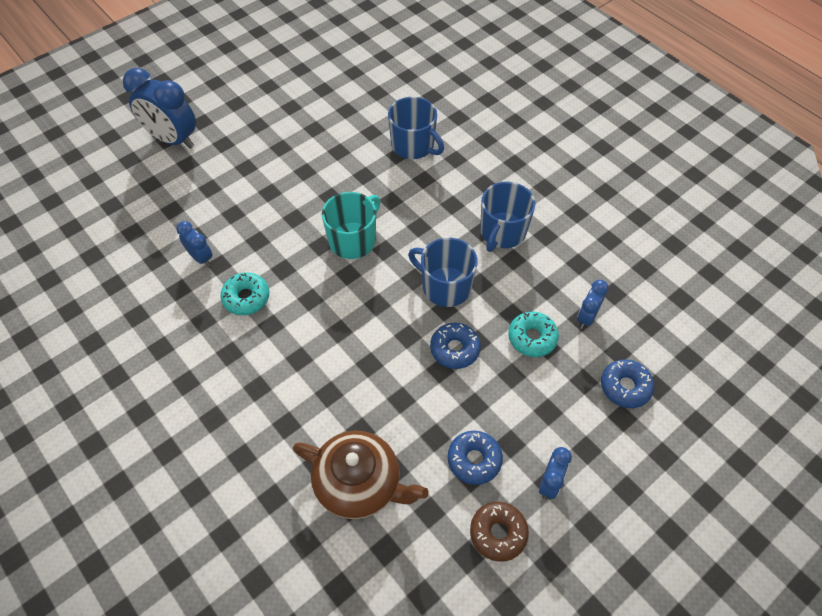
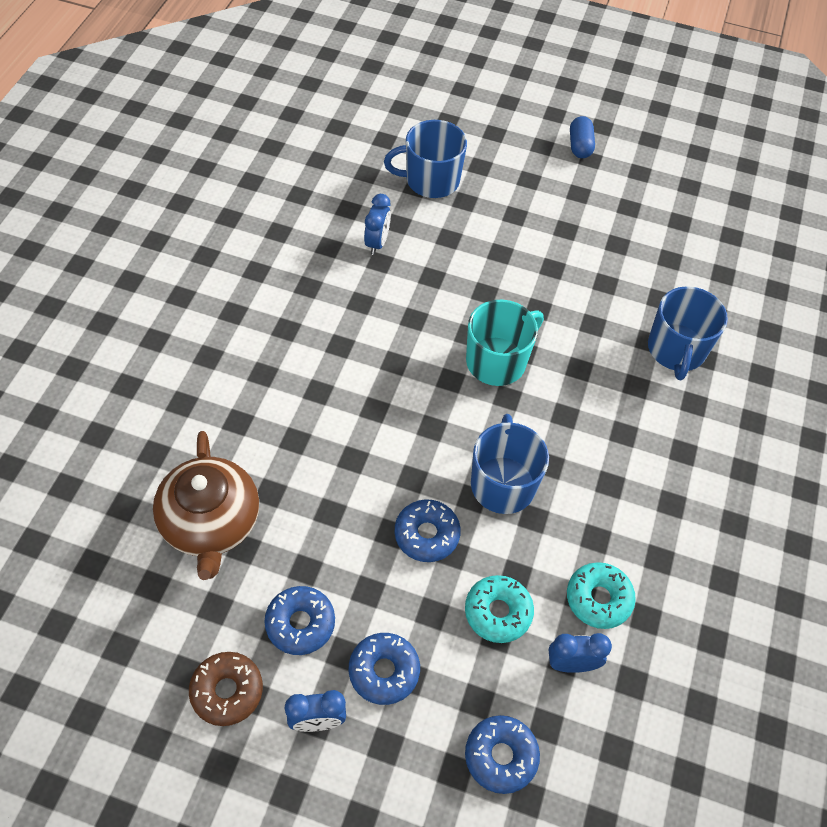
camera: 55 degrees right, 0 degrees up
(173, 140) = (499, 138): blue clock -> none
(220, 102) = (580, 146): none -> blue capsule
(246, 298) = (357, 306): turquoise donut -> turquoise donut (598, 599)
(353, 240) = (497, 361): turquoise mug -> turquoise mug turned 45 degrees counterclockwise
(502, 232) = (625, 507): blue mug -> blue mug (431, 180)
(536, 425) = (384, 671): none -> blue donut

